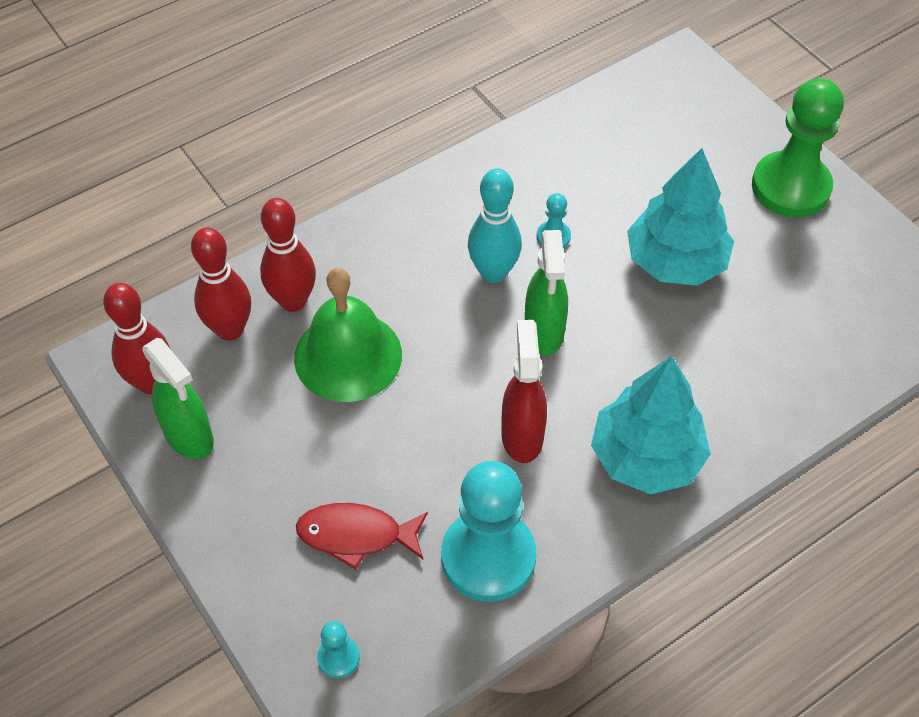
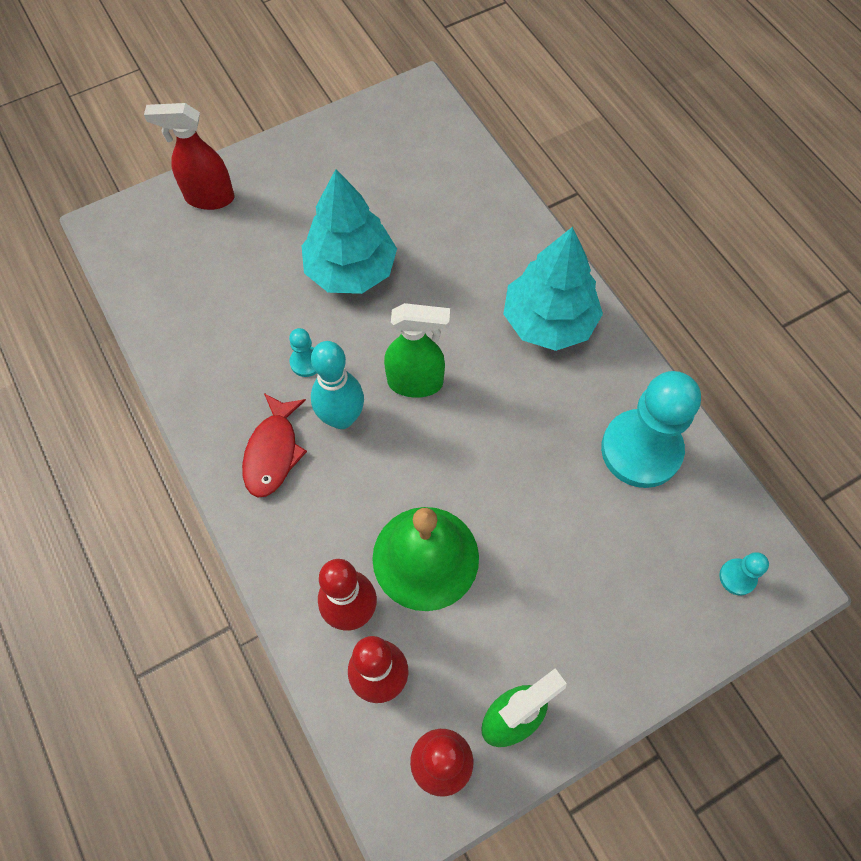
camera: 85 degrees left, 10 degrees up
(356, 535) = (621, 557): red fish -> red fish (273, 452)
(522, 435) = (523, 412): red spray bottle -> red spray bottle (209, 198)
(790, 187) = (282, 173): green pawn -> none

